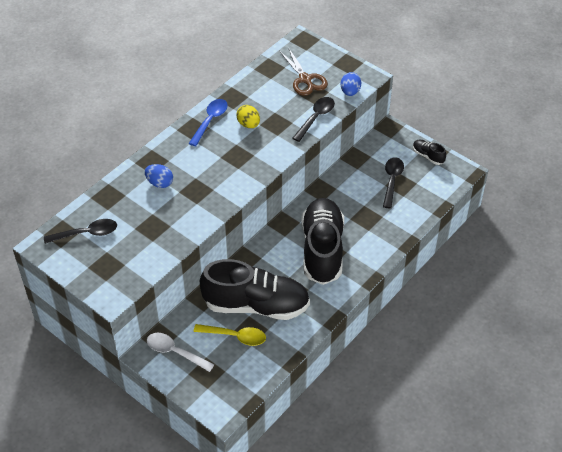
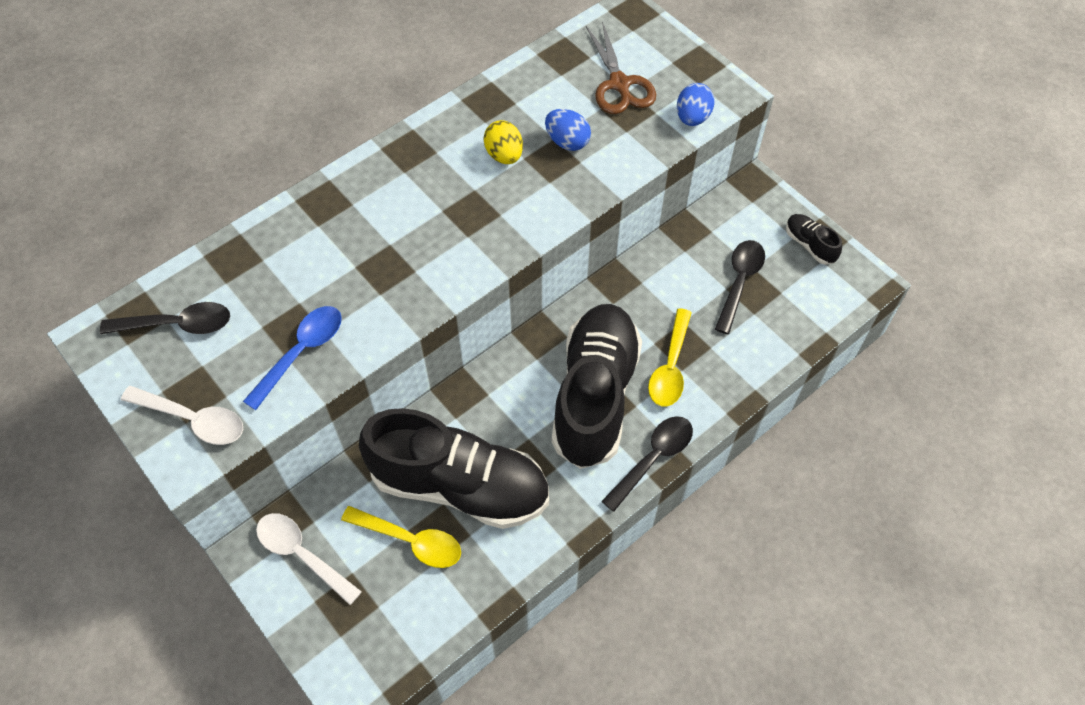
camera: 10 degrees right, 10 degrees up
(110, 278) = (193, 420): none -> white spoon
(160, 183) = (326, 245): blue egg -> blue egg (567, 142)
(210, 121) = (440, 140): blue spoon -> blue spoon (301, 352)
(315, 118) = (622, 159): black spoon -> black spoon (653, 459)
(362, 229) = (670, 367): none -> yellow spoon

